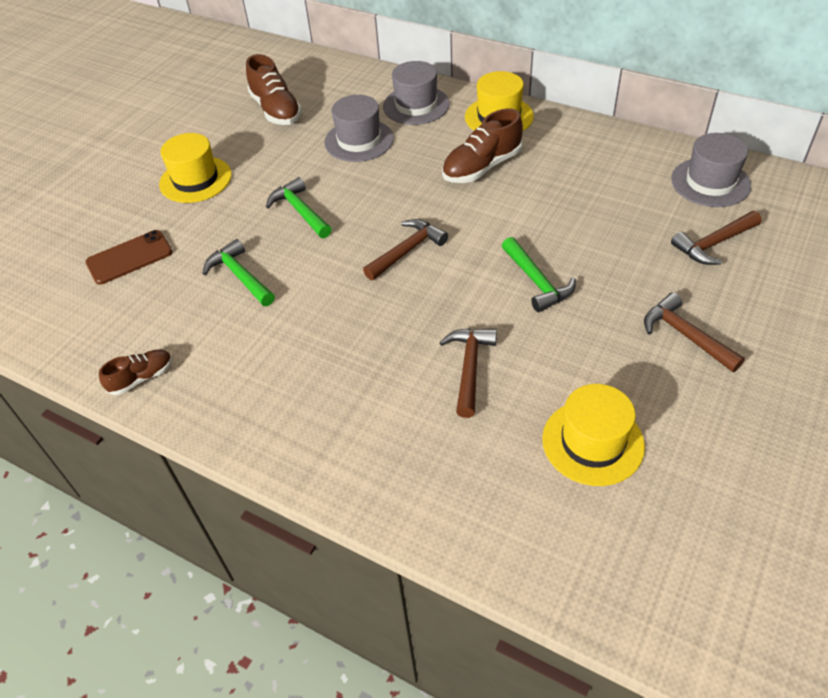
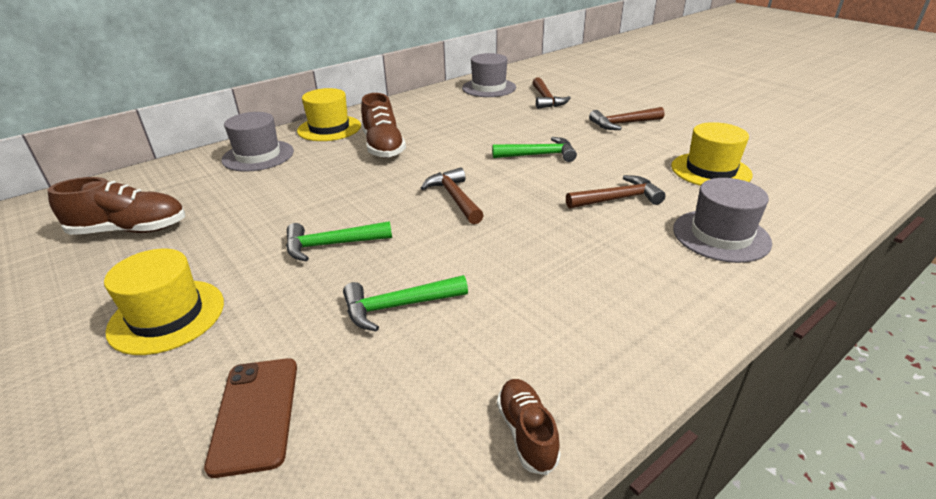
camera: 70 degrees left, 15 degrees down
(359, 140) = (265, 191): grey hat -> grey hat (721, 235)
(469, 367) = (618, 199): brown hammer -> brown hammer turned 135 degrees clockwise

